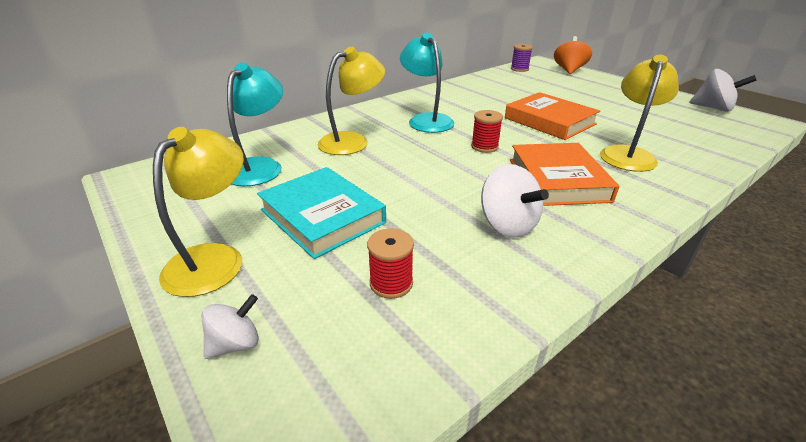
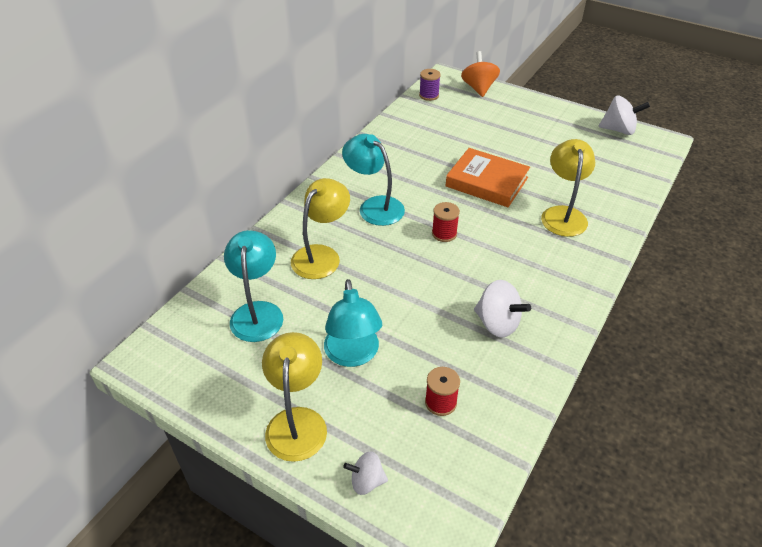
camera: 20 degrees left, 10 degrees up
(236, 343) = (366, 481): white spinning top -> white spinning top turned 120 degrees counterclockwise
(322, 216) = (353, 355): turquoise book -> turquoise lamp
(557, 180) = (518, 262): orange book -> none

